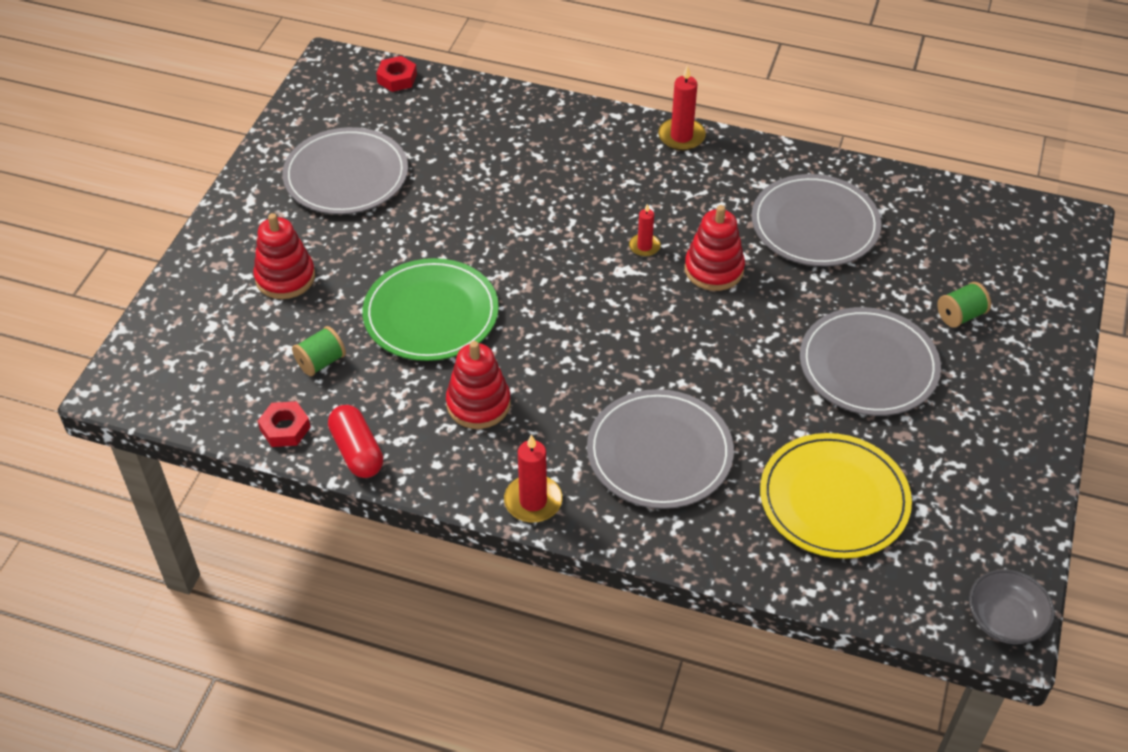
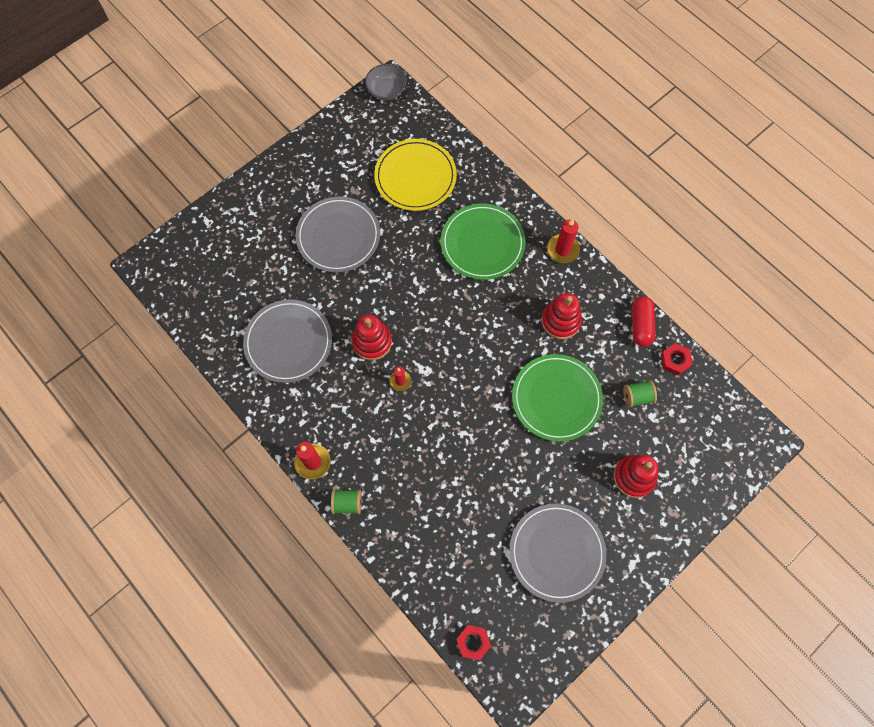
camera: 150 degrees left, 20 degrees up
(659, 452) = (482, 243): grey plate -> green plate
(960, 316) = (264, 239): green spool -> green spool (347, 503)

